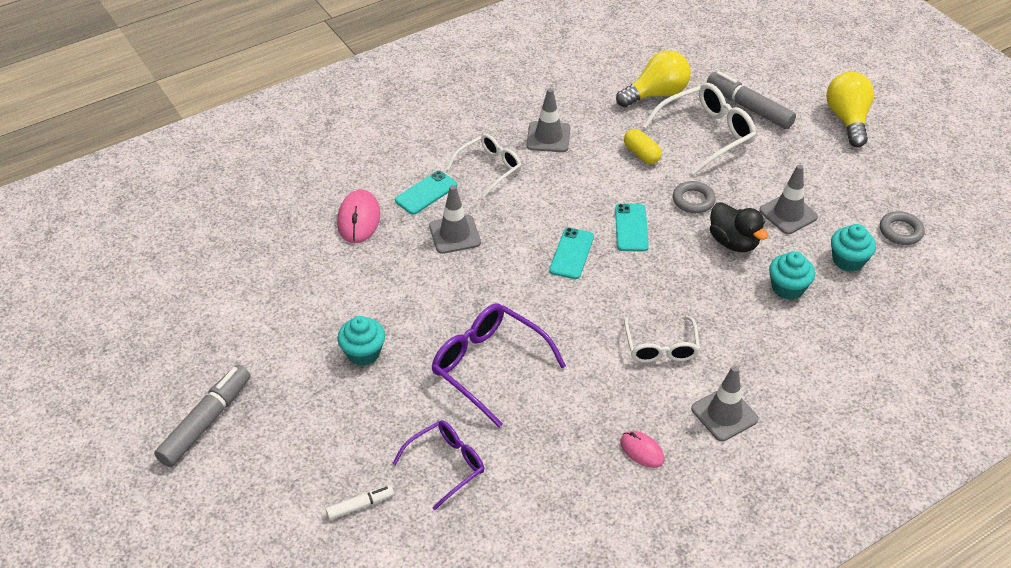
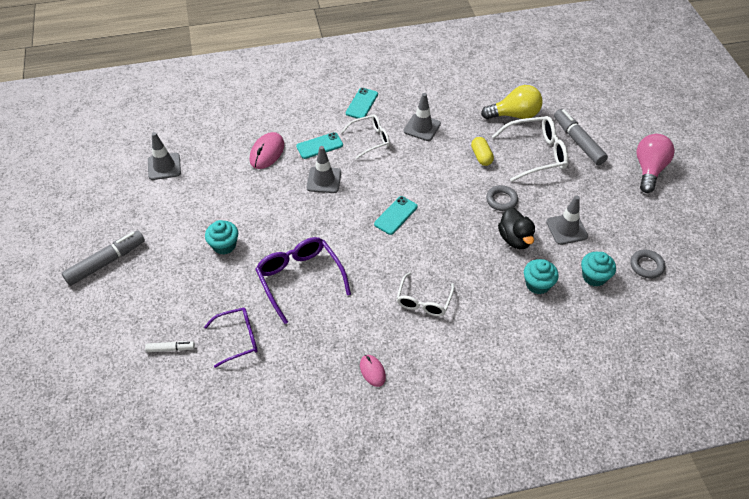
camera: 20 degrees right, 5 degrees up
(631, 228) = (447, 208): turquoise phone -> turquoise phone (362, 104)
(724, 414) = (443, 363): grey traffic cone -> grey traffic cone (164, 166)
(847, 120) = (649, 170): yellow light bulb -> pink light bulb

